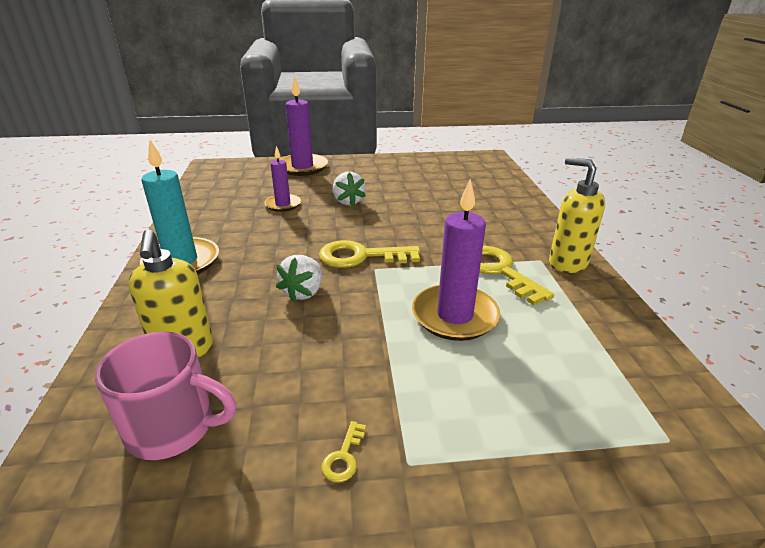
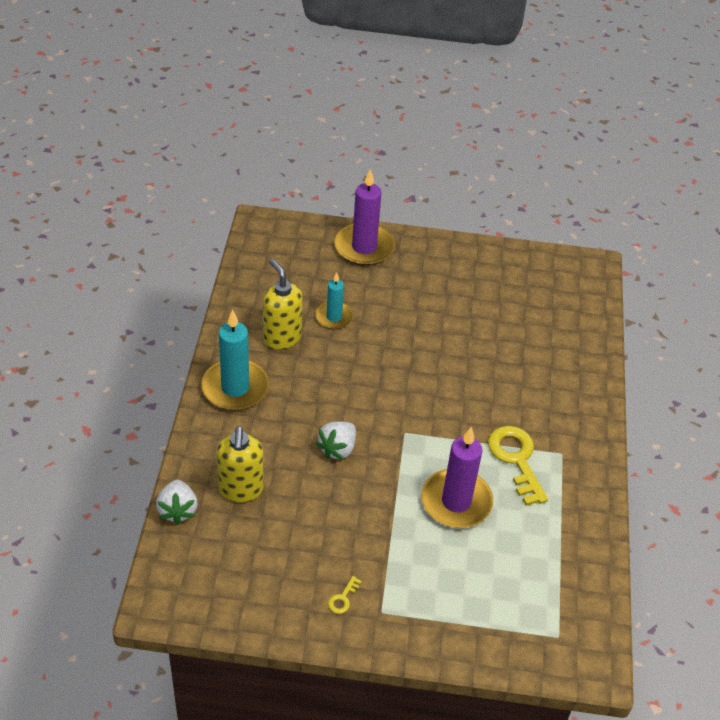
camera: 10 degrees right, 15 degrees up
(173, 427) = (237, 553): pink mug -> none
(283, 204) = (334, 317): purple candle -> turquoise candle
(348, 201) = (402, 325): white strawberry -> white strawberry (177, 510)
(360, 256) = (396, 414): yellow key -> none
(567, 263) = (584, 463): yellow soap dispenser -> yellow soap dispenser (282, 338)

